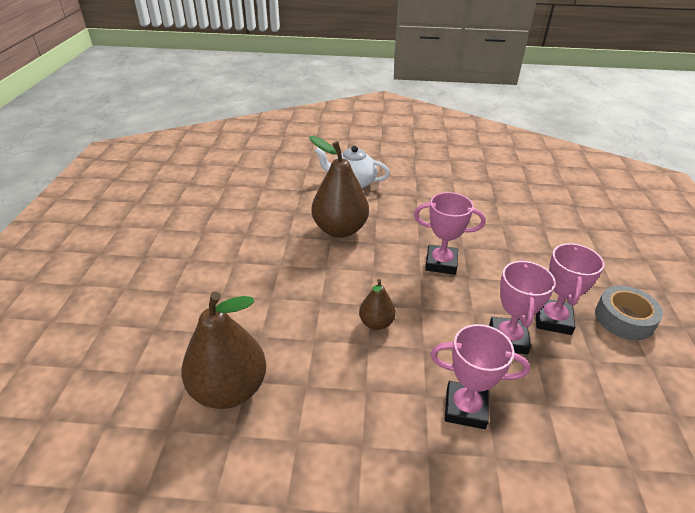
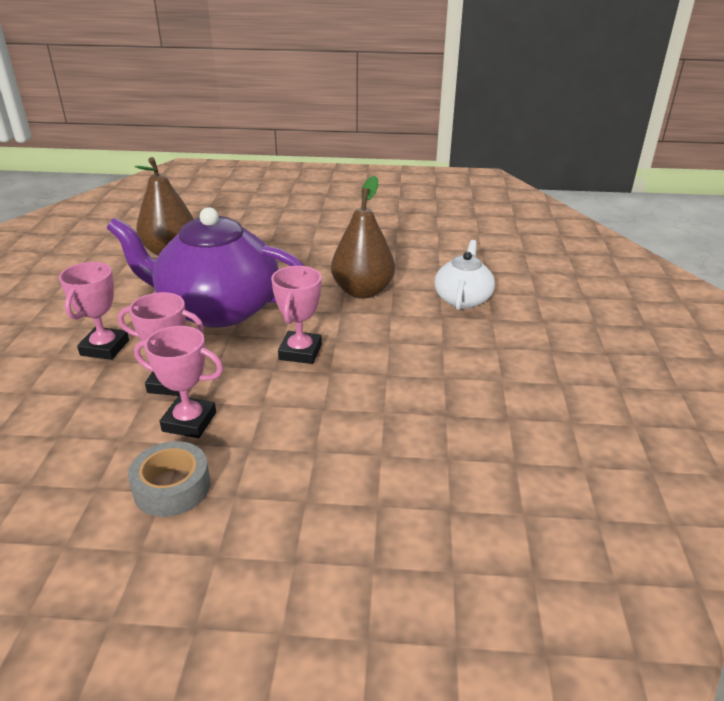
camera: 90 degrees right, 5 degrees down
(376, 323) = (217, 309): brown pear -> purple teapot

